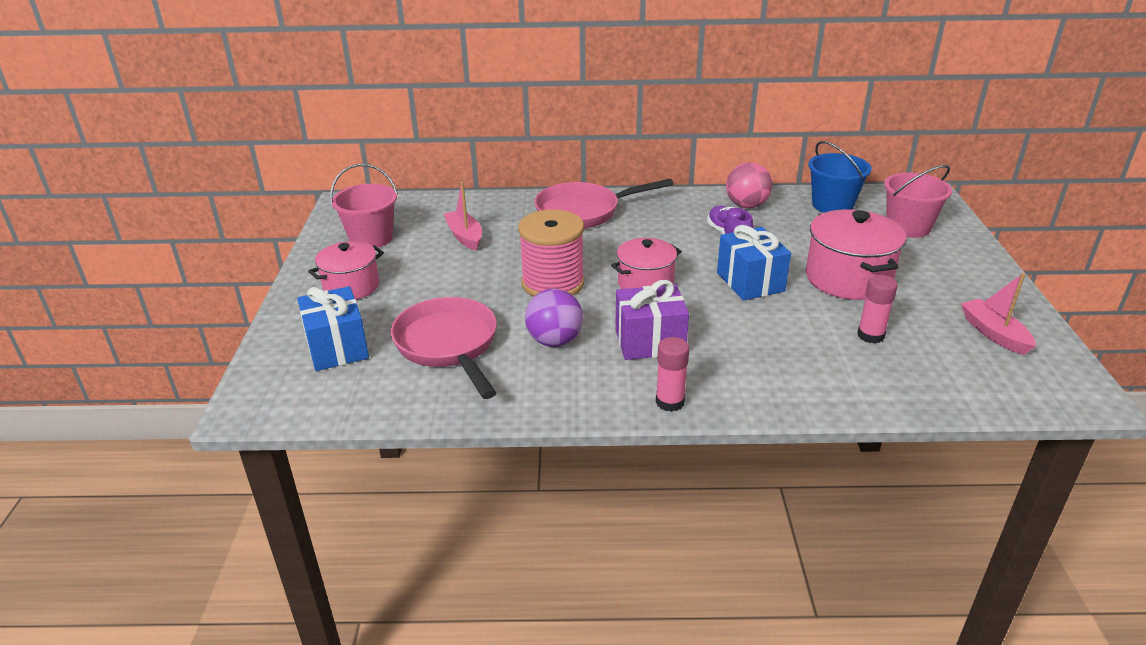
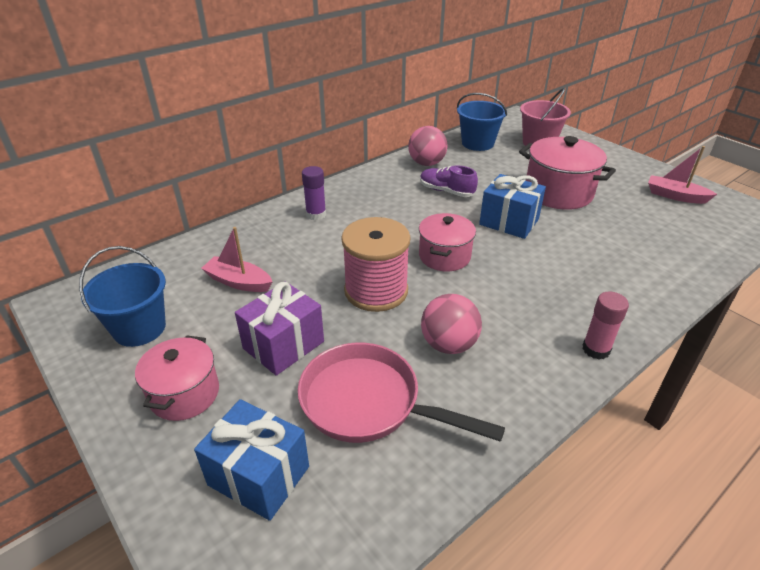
camera: 40 degrees left, 5 degrees up
(371, 238) = (139, 328): pink bucket -> blue bucket
(554, 341) = (448, 344): purple ball -> pink ball
(584, 212) = (316, 214): pink pan -> purple glue stick
(650, 342) = (514, 305): purple gift -> purple gift (283, 345)
(870, 335) = (625, 228): pink glue stick -> none

